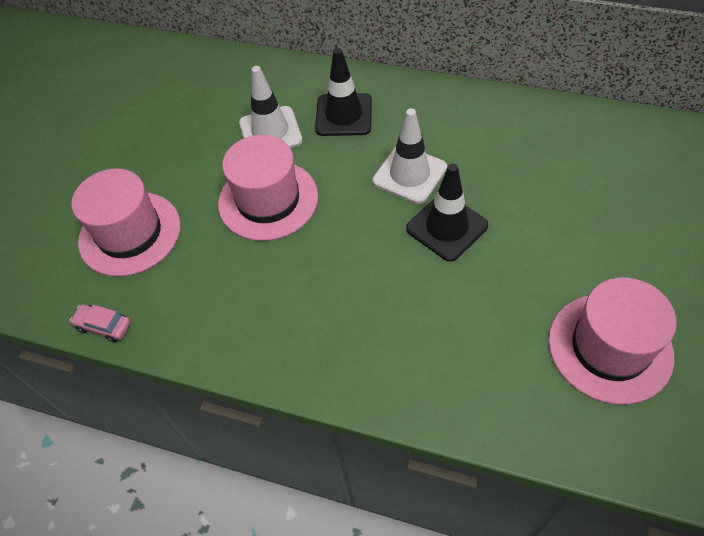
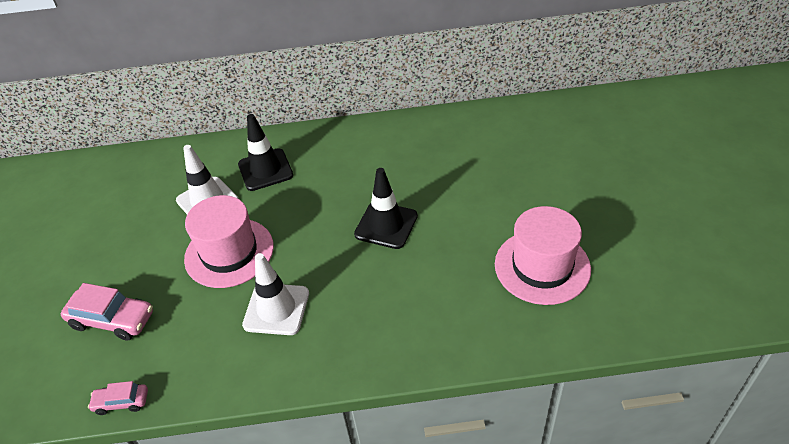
camera: 25 degrees left, 10 degrees down
(130, 233) = (112, 320): pink hat -> pink car
(409, 174) = (339, 197): white traffic cone -> white traffic cone (276, 309)

